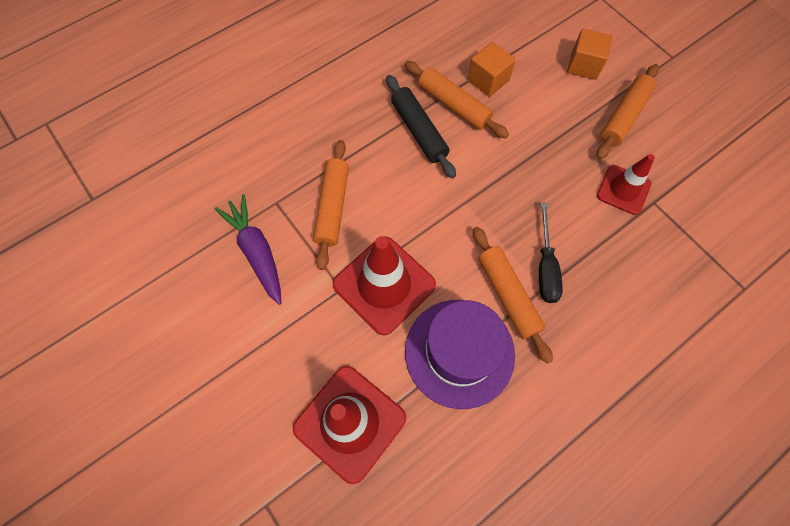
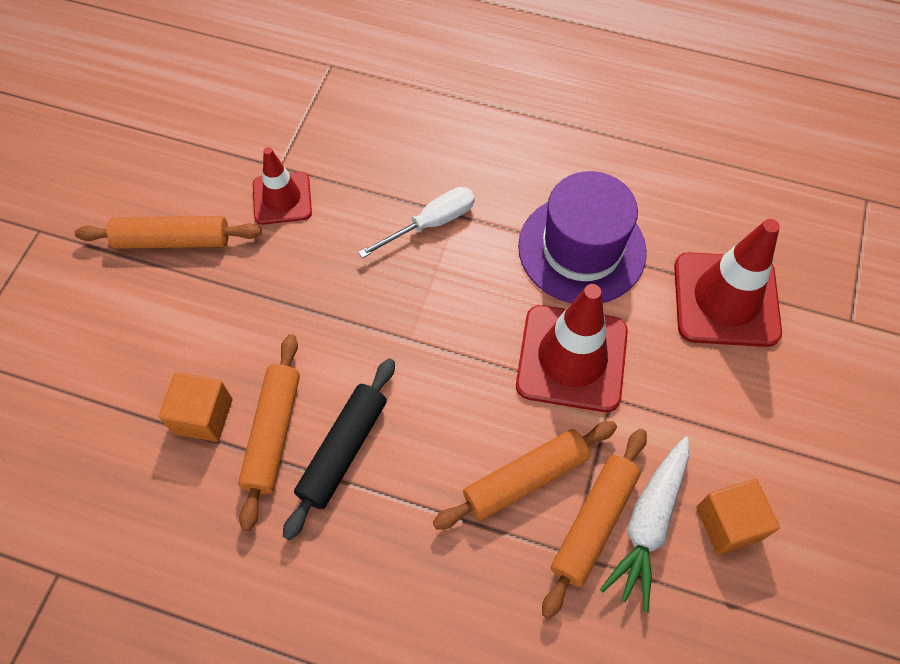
camera: 125 degrees left, 5 degrees down
(256, 251) = (648, 524): purple carrot -> white carrot
(508, 295) = (489, 240): orange rolling pin -> orange rolling pin (593, 523)
(545, 267) = (431, 224): black screwdriver -> white screwdriver
(584, 65) = (109, 318): orange cube -> orange cube (728, 523)

